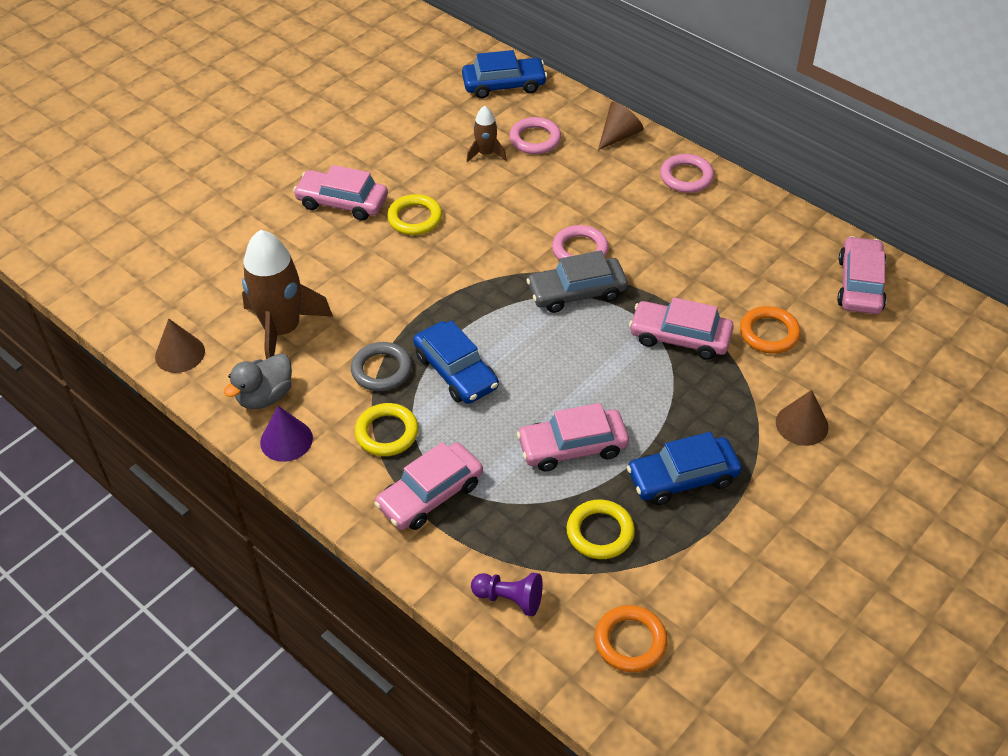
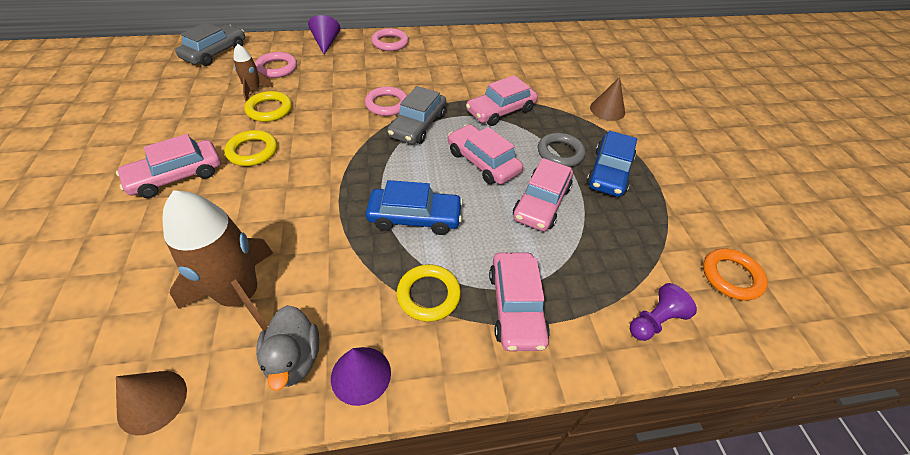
camera: 55 degrees left, 0 degrees up
(381, 370) = (363, 257): grey ring -> grey ring (560, 153)
(504, 85) = (215, 52): blue car -> grey car
(600, 532) = (625, 234): yellow ring -> yellow ring (269, 110)
(619, 135) = (326, 43): brown cone -> purple cone
(769, 333) = (532, 83): orange ring -> none
(860, 284) = (532, 42): pink car -> pink car (483, 162)

